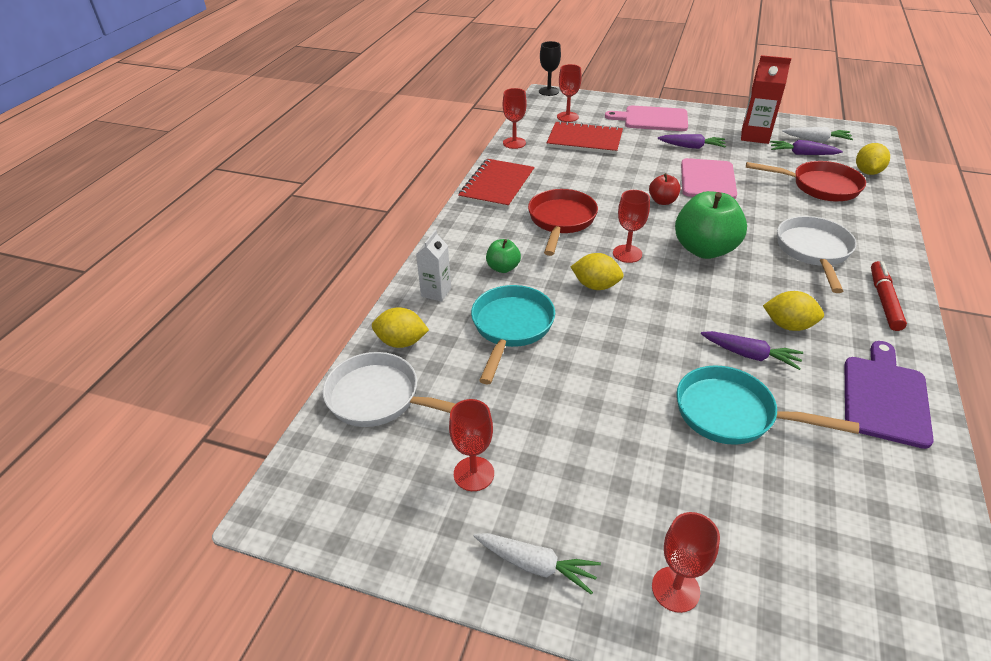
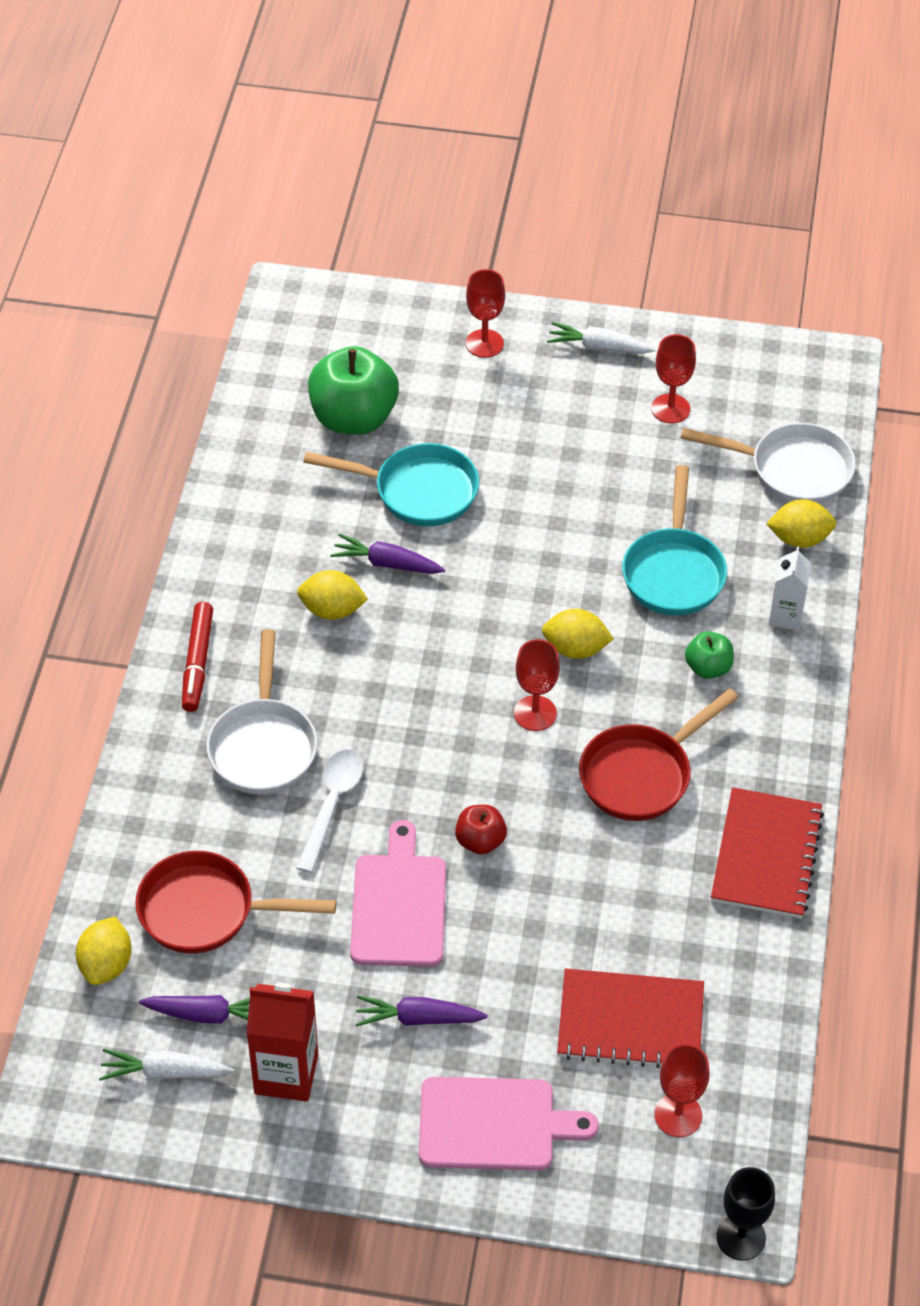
camera: 170 degrees right, 10 degrees up
(514, 143) = (769, 997): red goblet -> none
(561, 221) = (641, 774): red pan -> red pan turned 45 degrees clockwise
(704, 249) = (422, 734): green apple -> green apple (353, 418)
(757, 221) = (332, 805): none -> white spoon
(884, 397) = (251, 526): purple cutting board -> none

